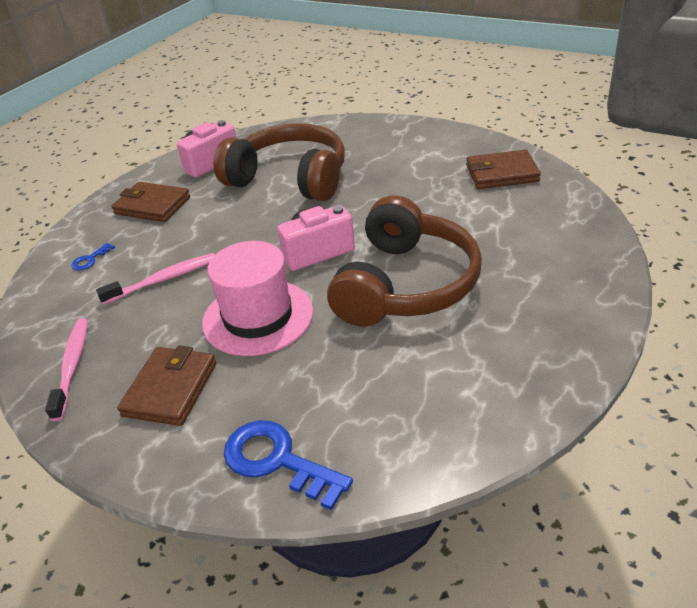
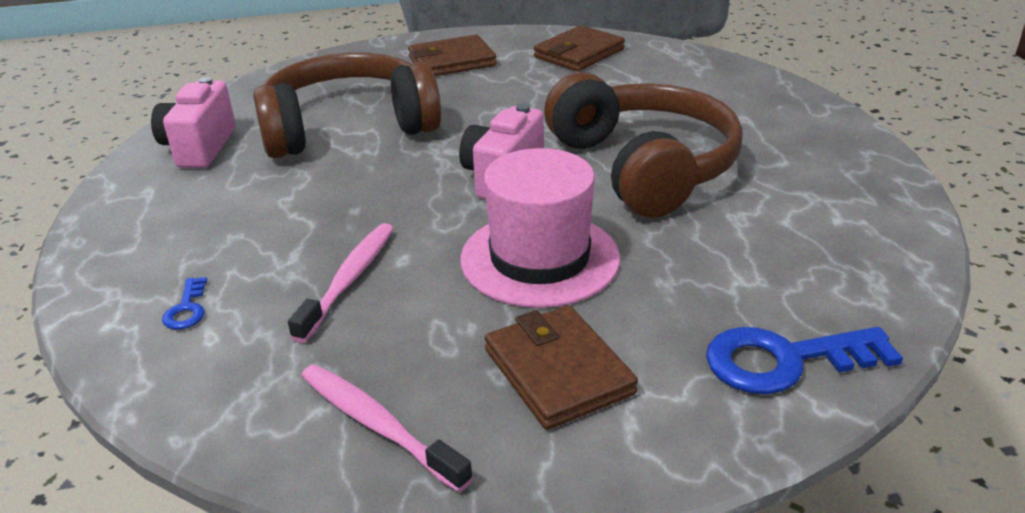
camera: 45 degrees left, 5 degrees down
(152, 205) = (186, 217): brown wallet -> brown wallet (452, 61)

